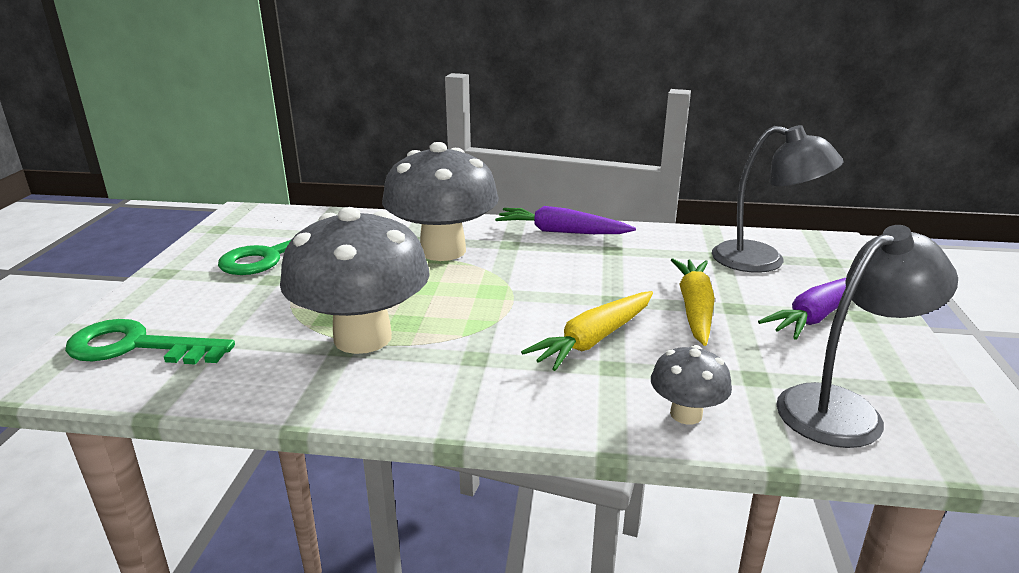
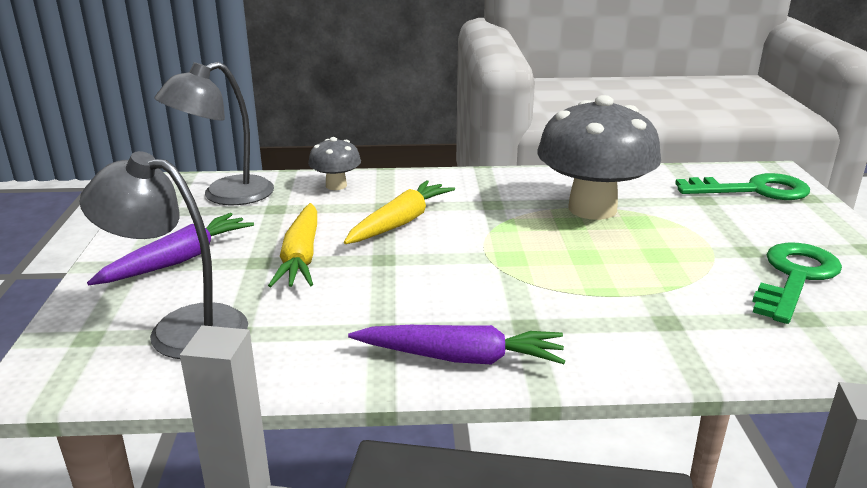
camera: 170 degrees right, 0 degrees up
(443, 251) = (604, 305): grey mushroom -> none

